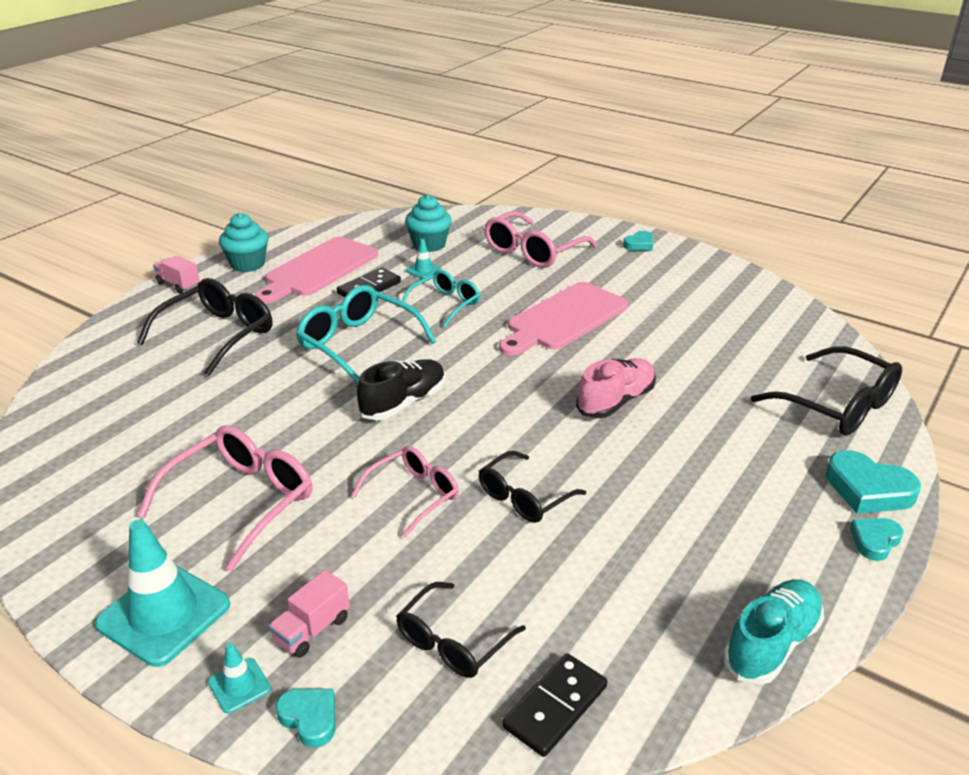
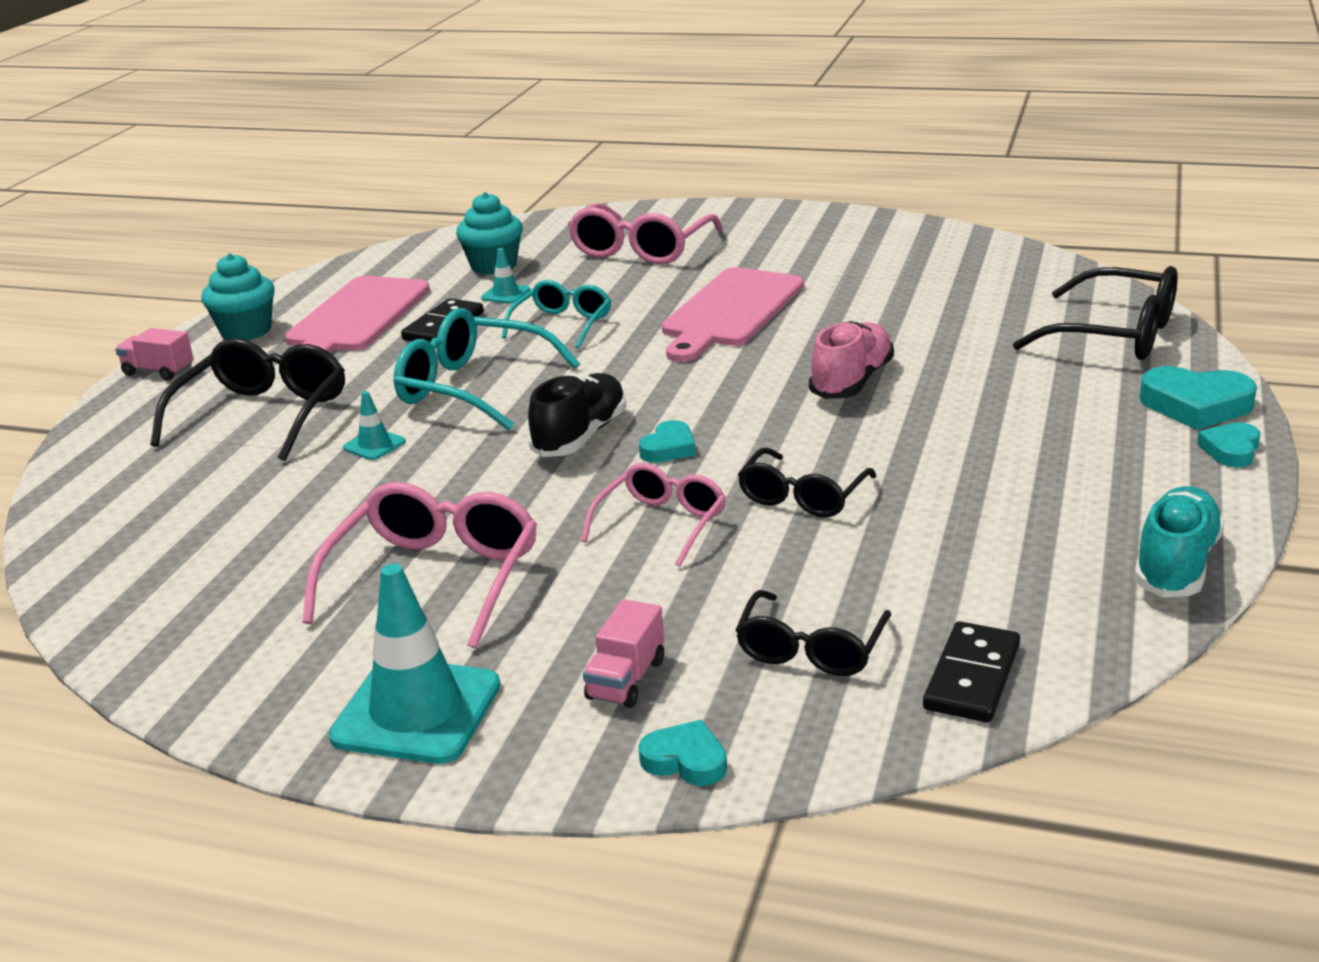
camera: 15 degrees left, 5 degrees down
(239, 685) = (572, 753): turquoise traffic cone -> turquoise traffic cone (374, 445)
(639, 244) = (775, 219): turquoise heart -> turquoise heart (669, 448)

